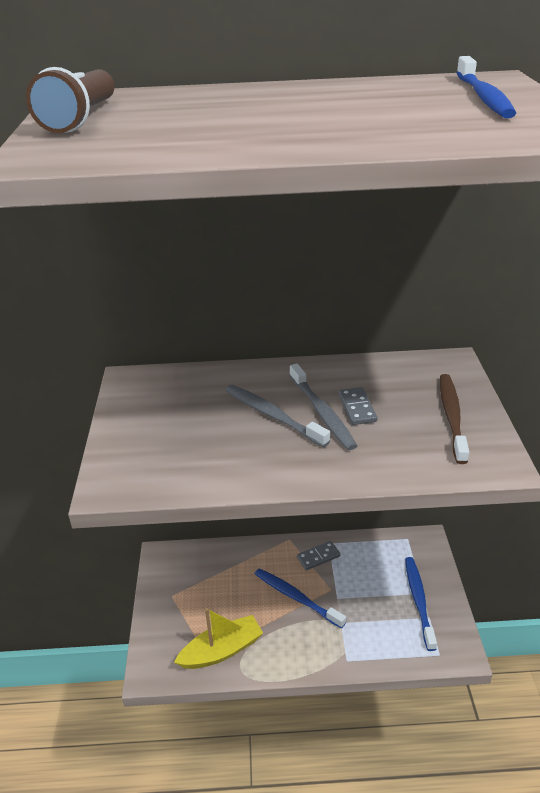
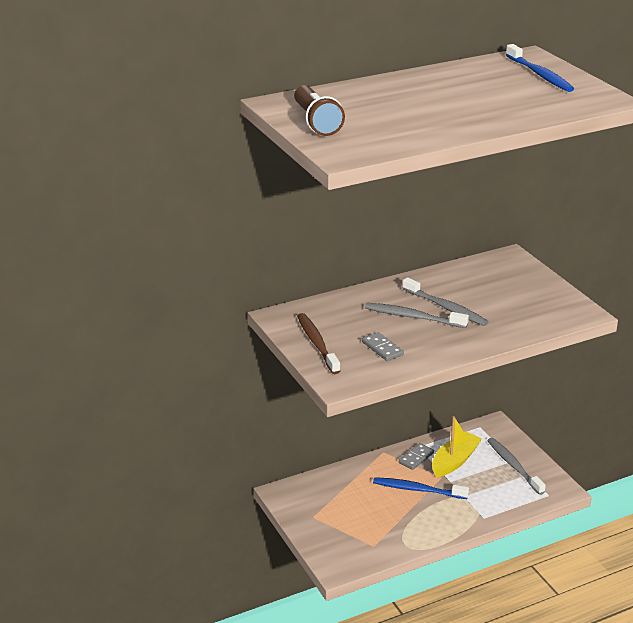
camera: 25 degrees left, 5 degrees down
(222, 650) = (383, 539): yellow boat -> yellow boat (454, 461)
(357, 408) = (468, 300): grey domino -> grey domino (382, 348)
(419, 601) = (514, 466): blue toothbrush -> grey toothbrush
(452, 417) = (535, 292): brown toothbrush -> brown toothbrush (317, 344)

